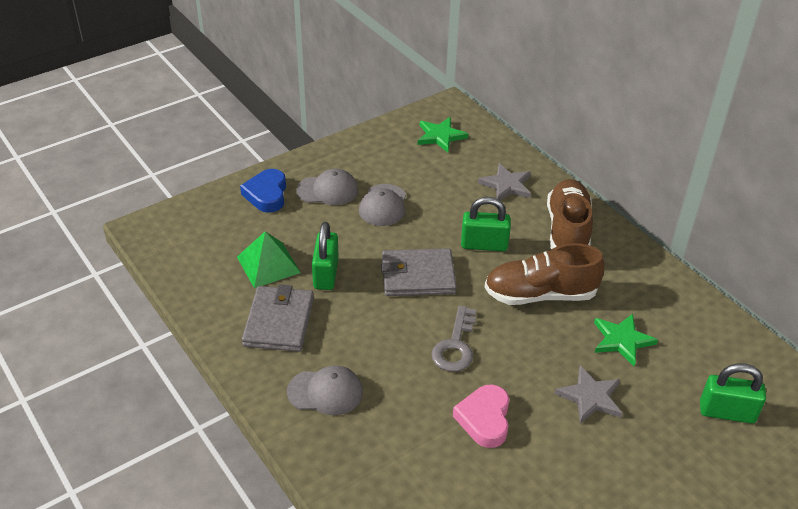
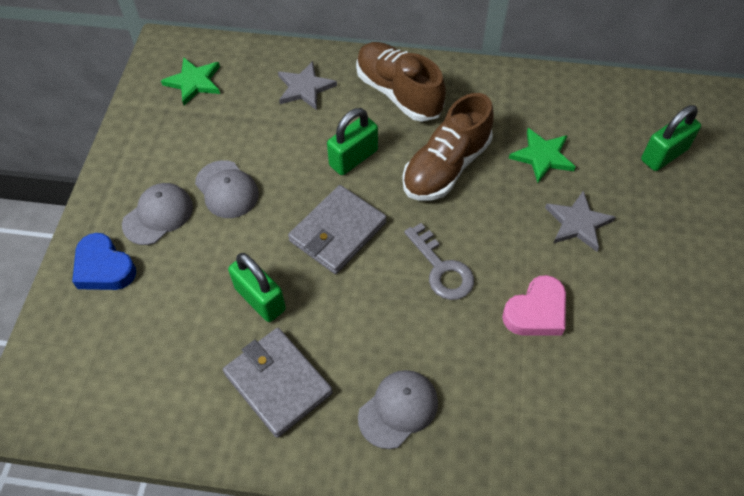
camera: 45 degrees left, 15 degrees up
(268, 264) = (196, 336): green pyramid -> none
(484, 419) = (536, 312): pink heart -> pink heart turned 90 degrees counterclockwise

